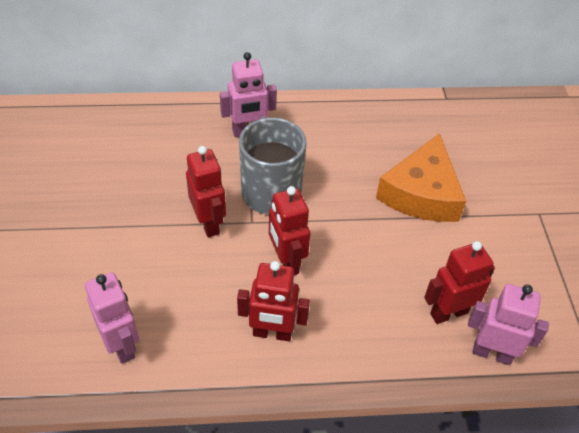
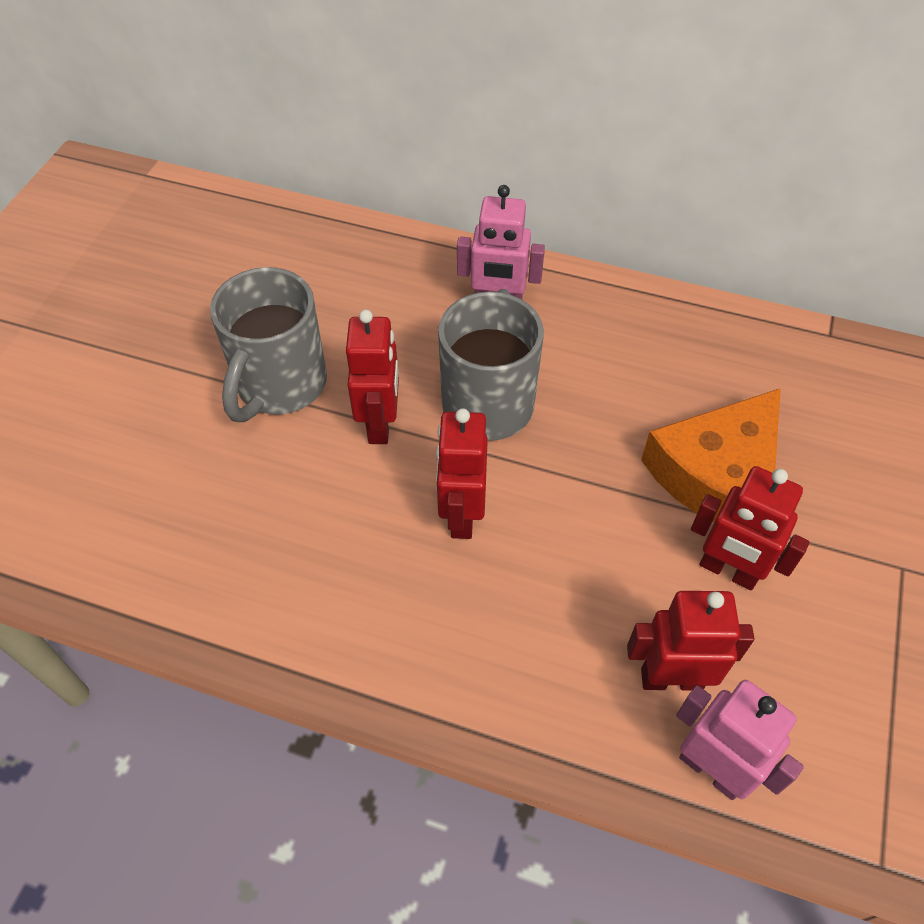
camera: 25 degrees right, 5 degrees up
(122, 345) = (185, 559): pink robot -> none
(130, 219) = (280, 385): none -> grey mug
(272, 333) = (391, 614): red robot -> red robot (728, 571)

